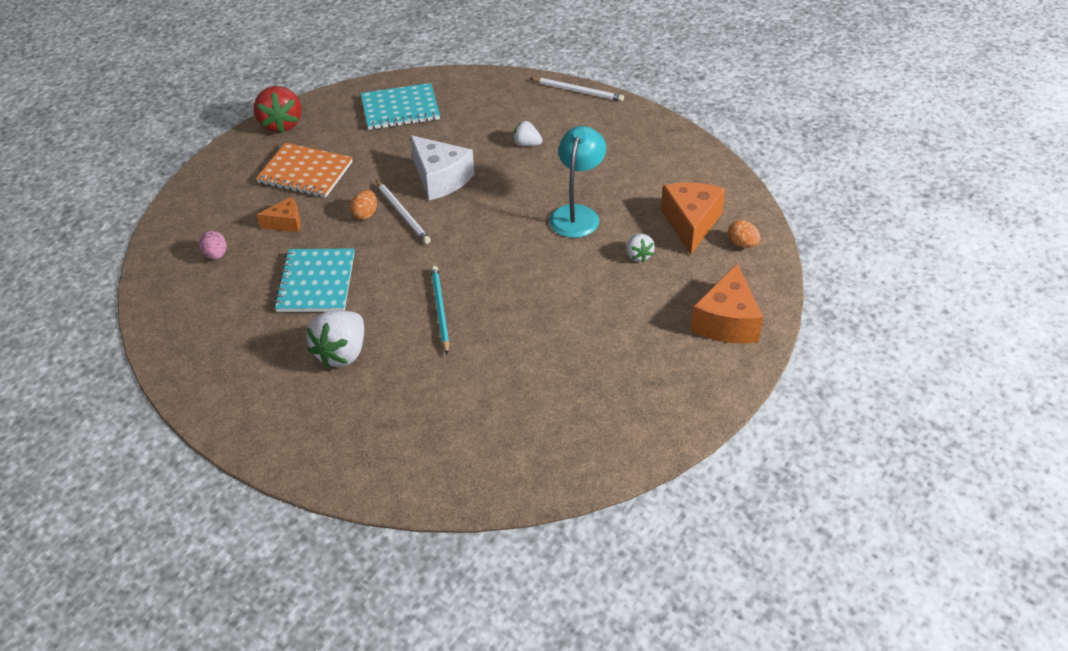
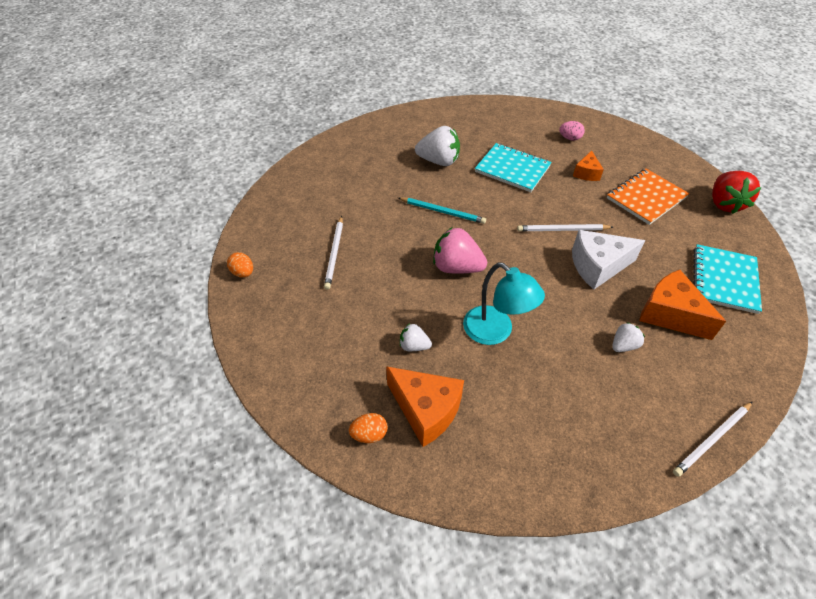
camera: 120 degrees right, 5 degrees up
(281, 124) = (724, 204): red strawberry -> red strawberry turned 105 degrees counterclockwise
(342, 353) = (438, 161): white strawberry -> white strawberry turned 135 degrees clockwise
(365, 214) = (574, 211): orange egg -> orange egg (243, 273)
(518, 266) = (456, 267): none -> pink strawberry
(578, 366) = (334, 254): none -> white pencil
(727, 322) = (296, 360): orange cheese -> orange cheese (670, 314)

